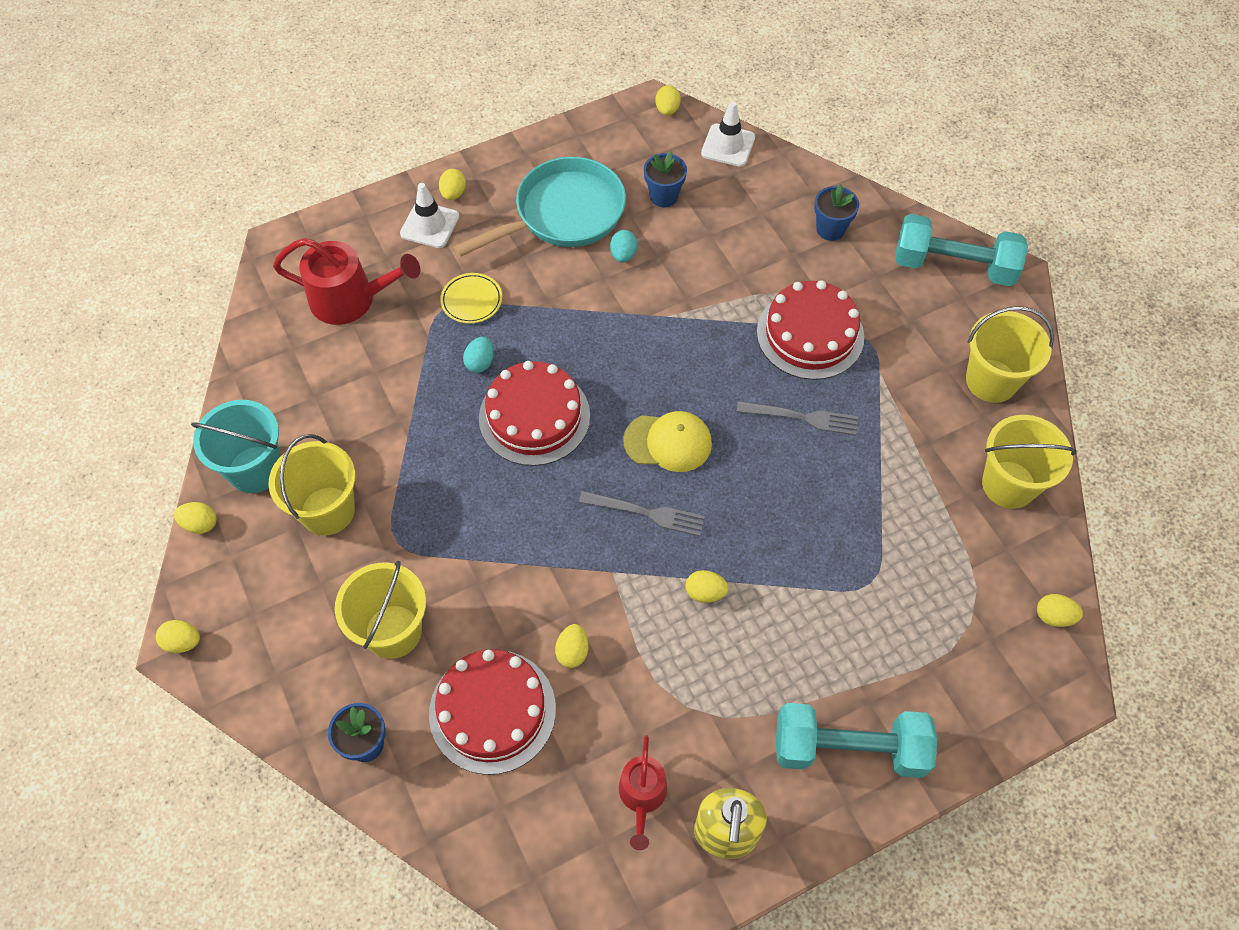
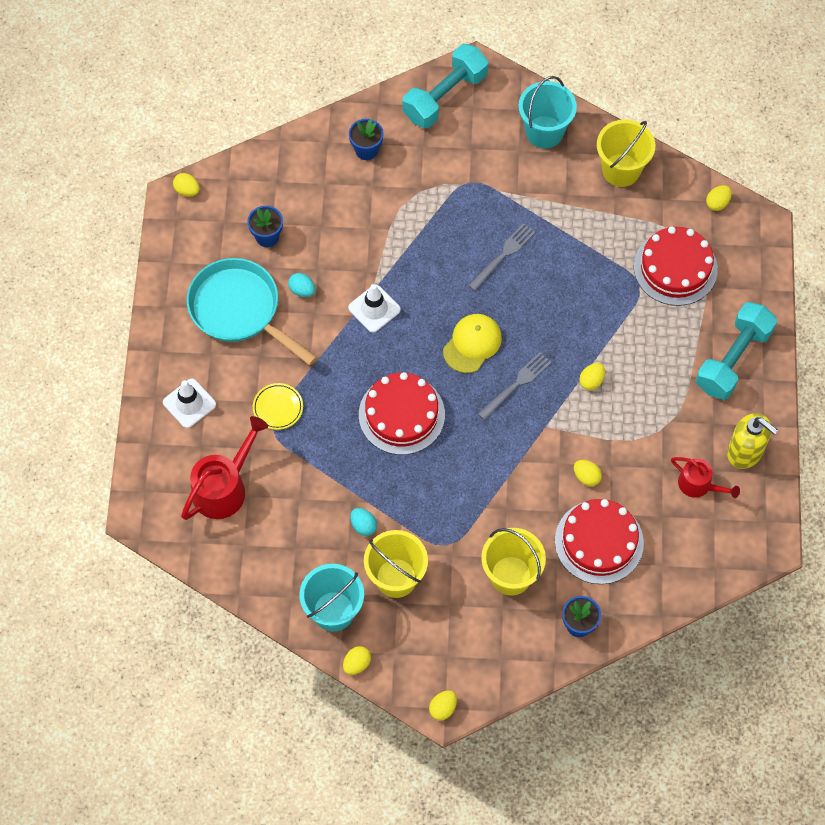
camera: 60 degrees left, 5 degrees up
(453, 193) = (169, 373): yellow egg -> none
(480, 362) = (335, 427): turquoise egg -> turquoise egg (363, 526)
(563, 214) = (239, 310): turquoise pan -> turquoise pan turned 45 degrees counterclockwise
(728, 145) = (248, 170): white traffic cone -> white traffic cone (374, 309)
(810, 334) = (443, 213): red cake -> red cake (675, 268)
(991, 381) = (544, 132): yellow bucket -> turquoise bucket

